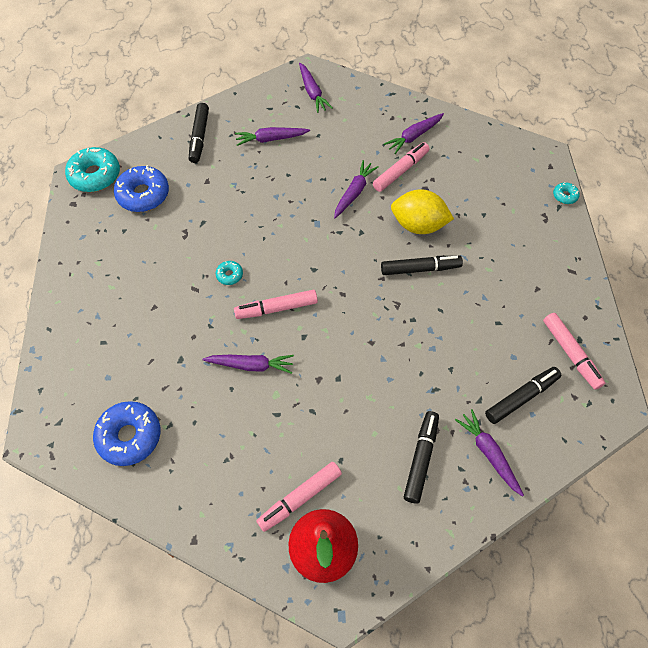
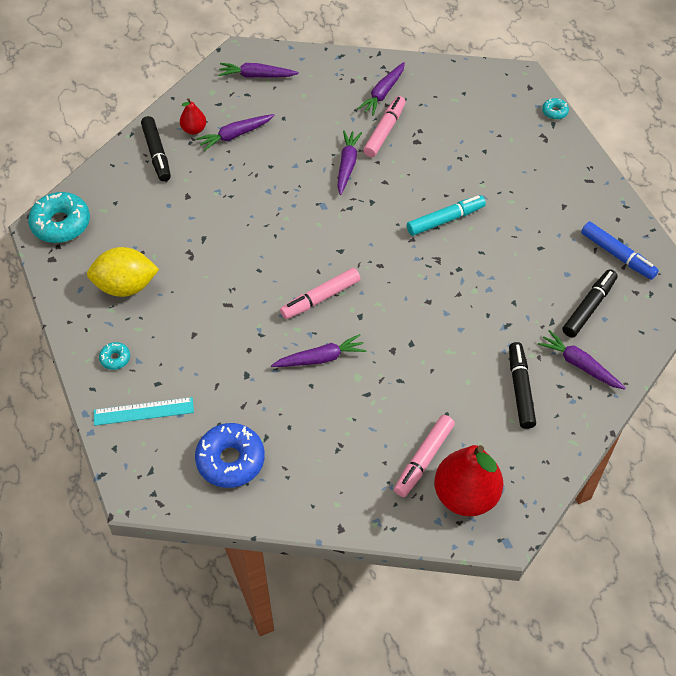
camera: 20 degrees left, 5 degrees down
(79, 364) = (143, 411): none -> turquoise ruler
(143, 194) = (125, 228): blue donut -> none
(229, 275) = (257, 281): turquoise donut -> turquoise donut (115, 358)
(239, 125) = (194, 129): none -> red pear
(312, 92) = (256, 76): purple carrot -> purple carrot turned 135 degrees clockwise
(418, 225) = (425, 179): yellow lemon -> yellow lemon (126, 286)
(420, 269) = (445, 220): black marker -> turquoise marker
(570, 354) = (617, 255): pink marker -> blue marker

